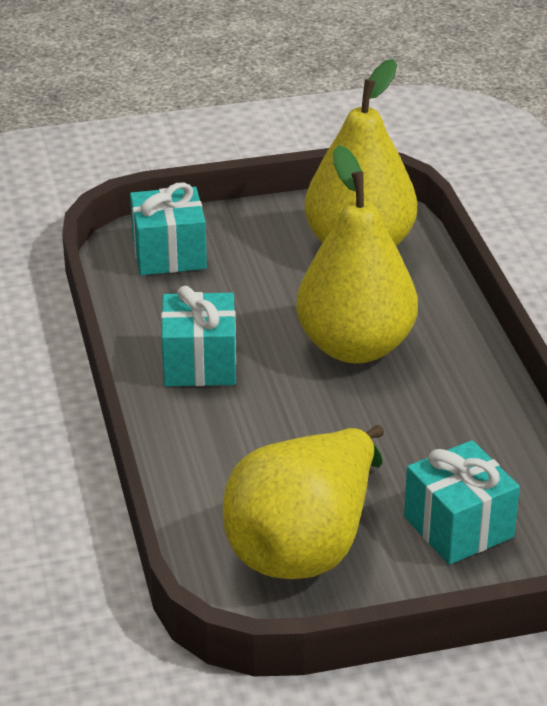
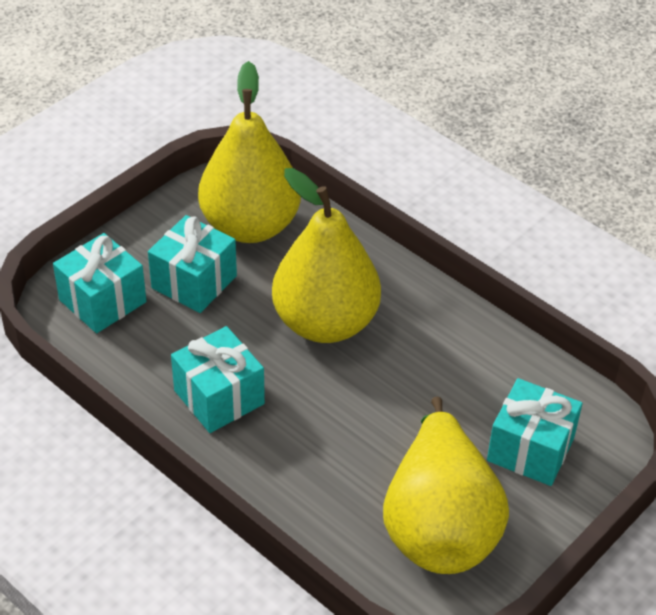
camera: 35 degrees left, 10 degrees up
(264, 270) = (194, 282): none -> turquoise gift

